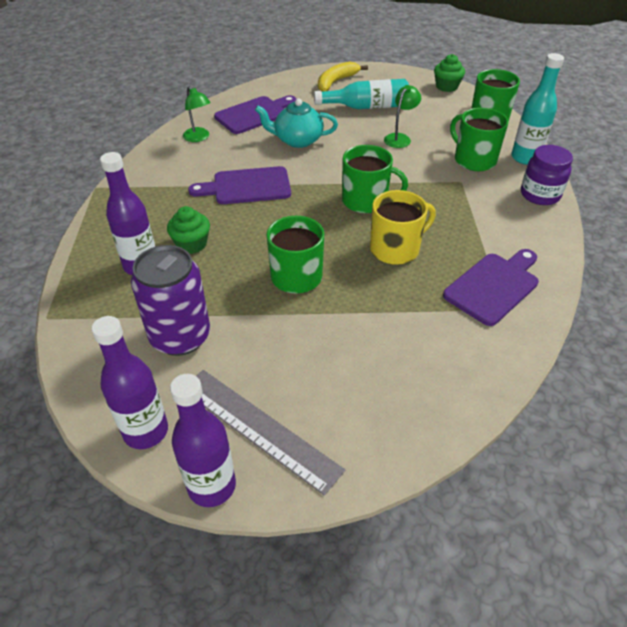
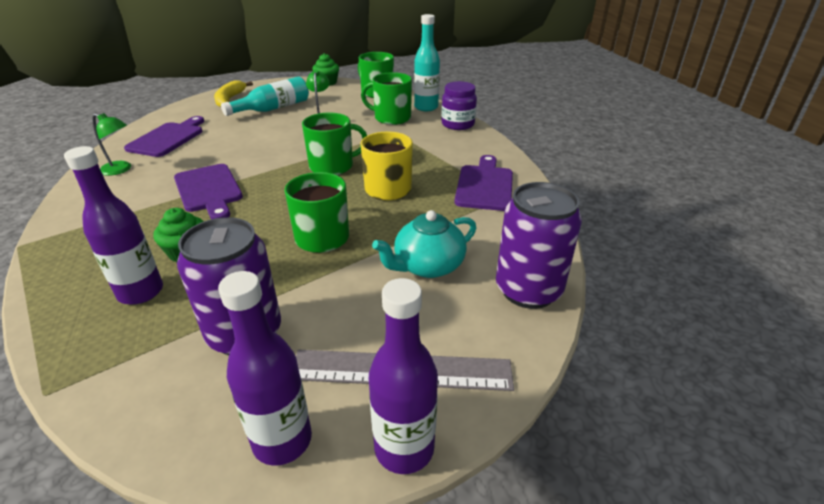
camera: 35 degrees left, 10 degrees down
(247, 186) = (209, 190): purple cutting board -> purple cutting board turned 75 degrees counterclockwise
(297, 140) = (229, 144): turquoise teapot -> turquoise teapot (427, 266)
(424, 418) = (528, 290): none -> purple can

